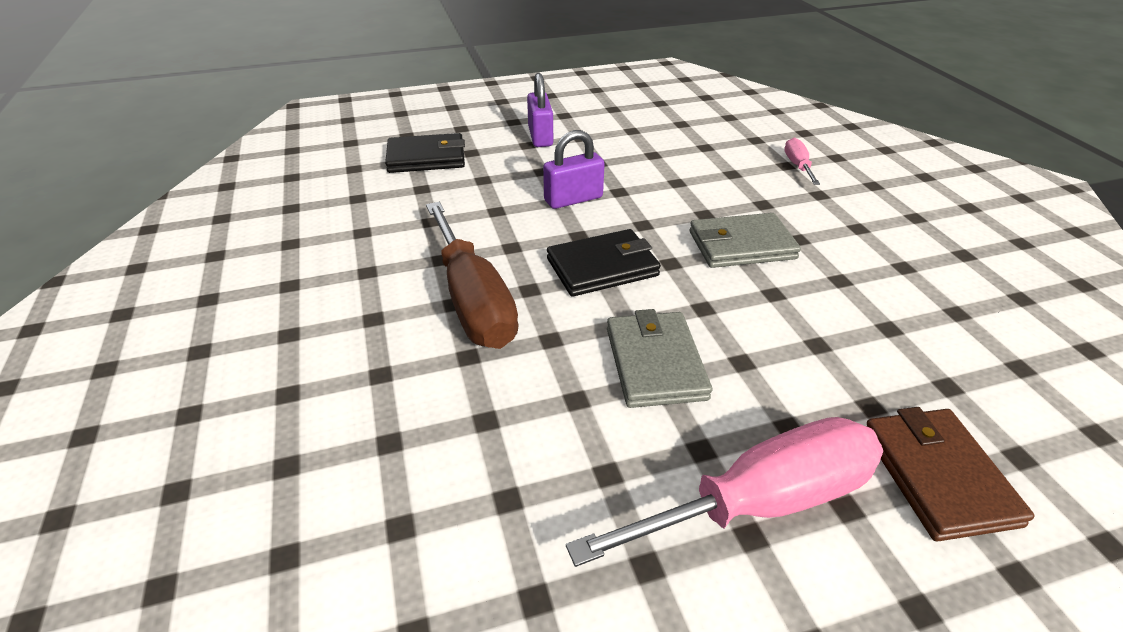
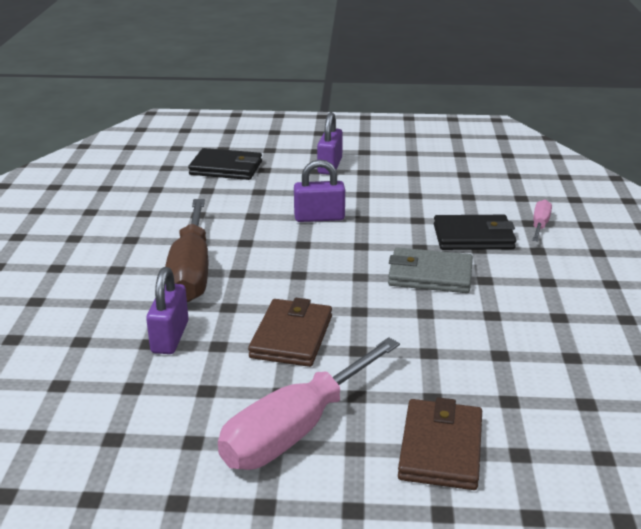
camera: 20 degrees right, 10 degrees down
(507, 403) = (170, 337): none -> purple padlock
(602, 267) = (303, 269): black wallet -> black wallet (473, 237)
(655, 363) = (291, 337): grey wallet -> brown wallet
(760, 502) = (296, 430): pink screwdriver -> pink screwdriver turned 135 degrees clockwise

